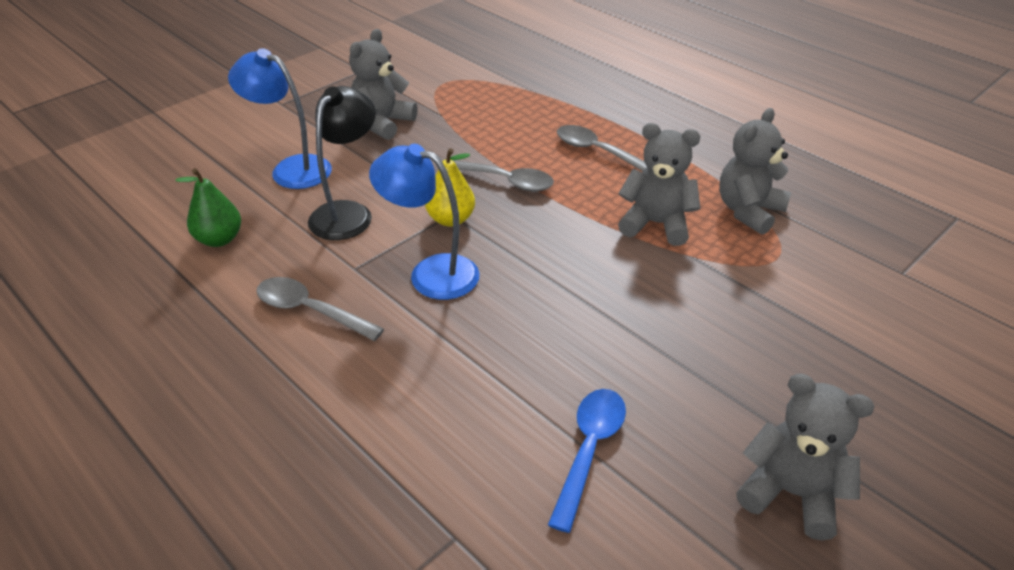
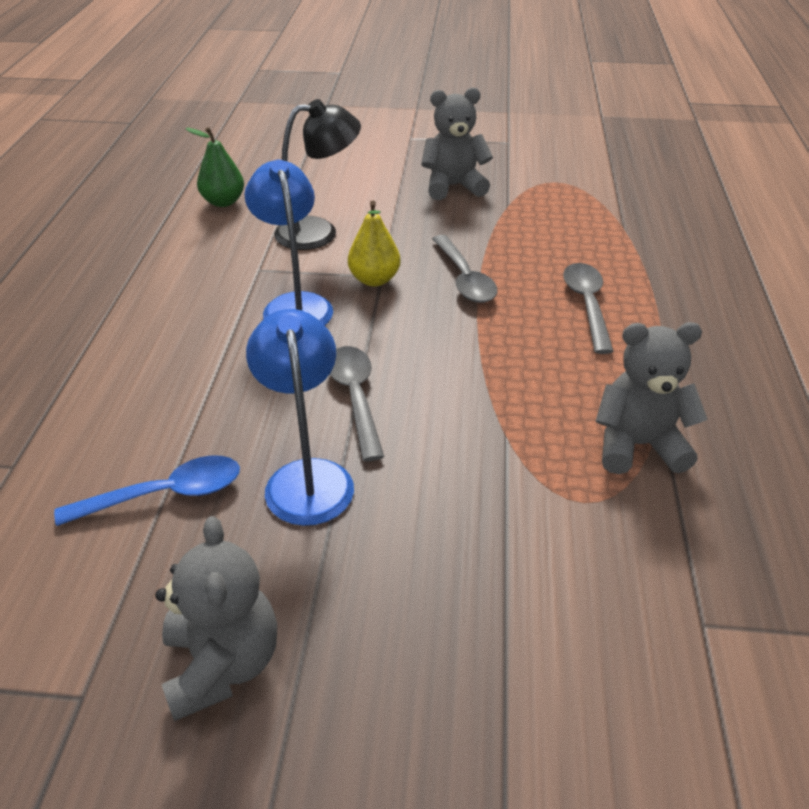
camera: 50 degrees right, 0 degrees up
(291, 169) = (339, 183): blue lamp -> blue lamp (307, 477)
(310, 311) = (190, 276): grey spoon -> grey spoon (355, 397)
(656, 224) = (525, 392): grey teddy bear -> none

